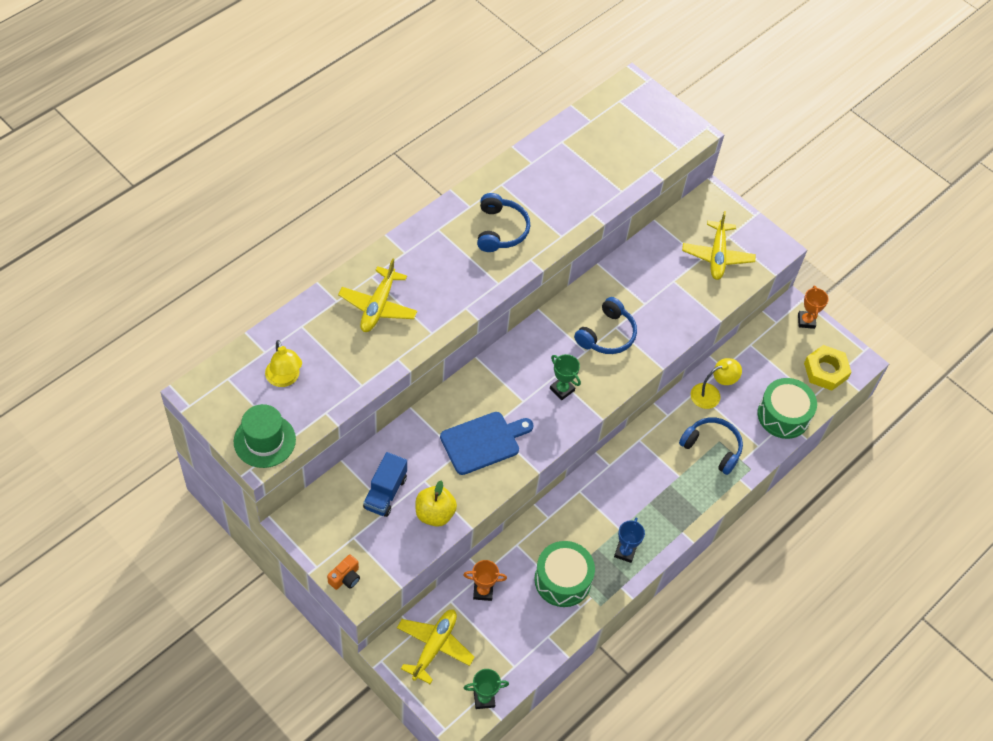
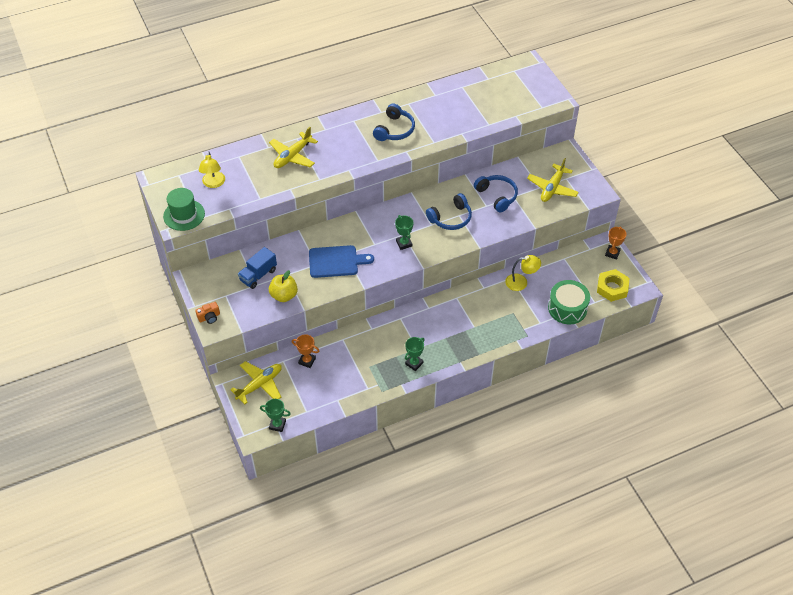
camera: 25 degrees right, 5 degrees down
(562, 580) = (363, 369): green drum -> none
(625, 552) = (414, 363): blue trophy -> green trophy
(712, 448) = (506, 315): blue headphones -> blue headphones (497, 196)

